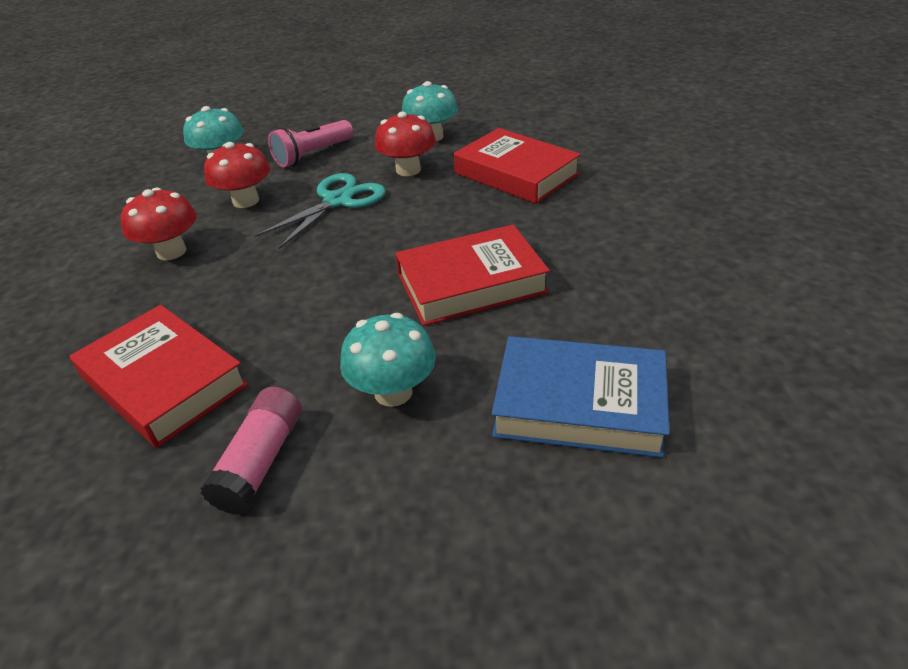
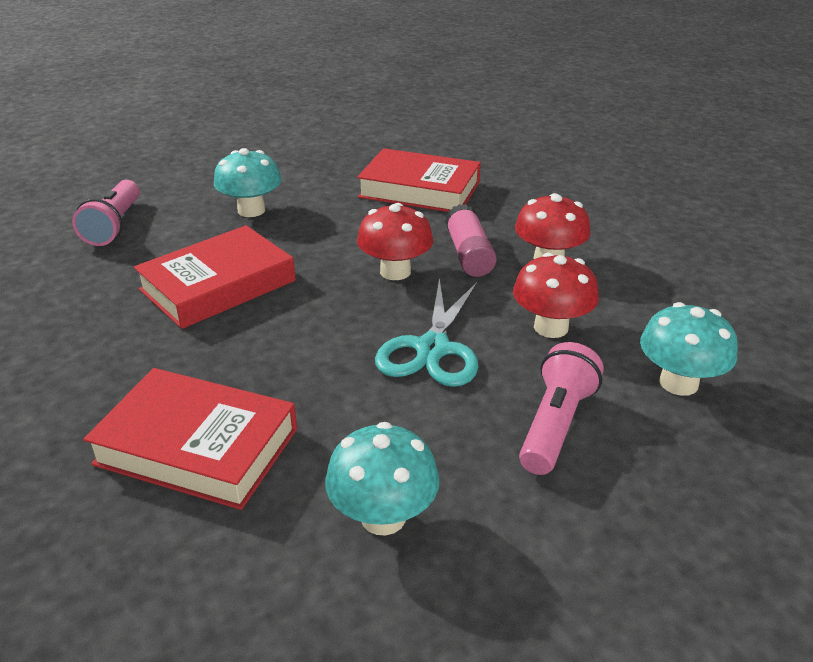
camera: 155 degrees right, 5 degrees down
(261, 461) = (314, 174): pink glue stick -> pink glue stick (468, 254)
(408, 170) = (374, 422): red mushroom -> red mushroom (395, 272)
(579, 404) = (114, 226): blue book -> pink flashlight

